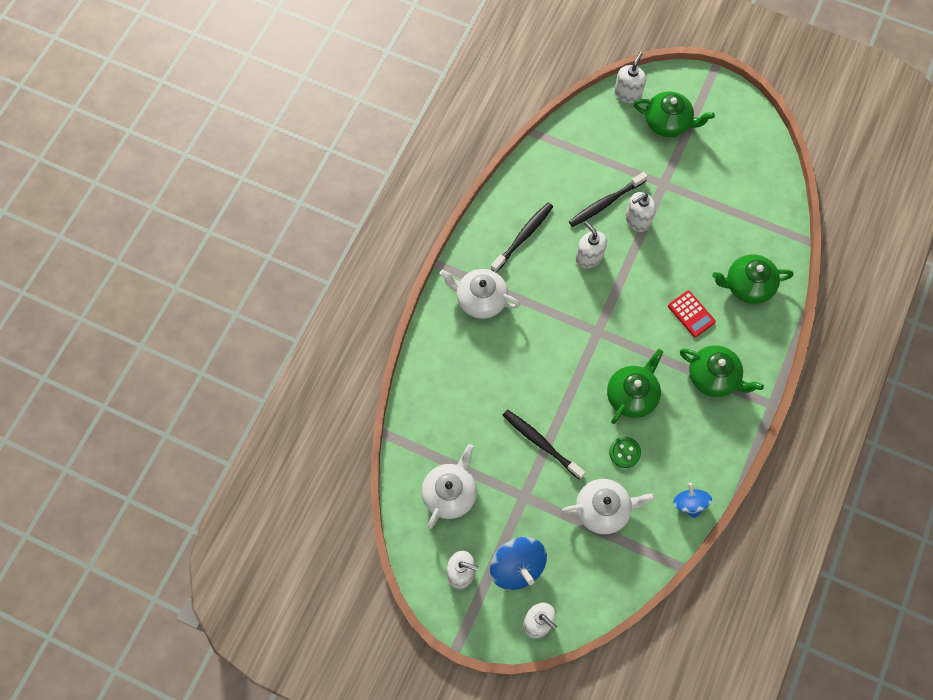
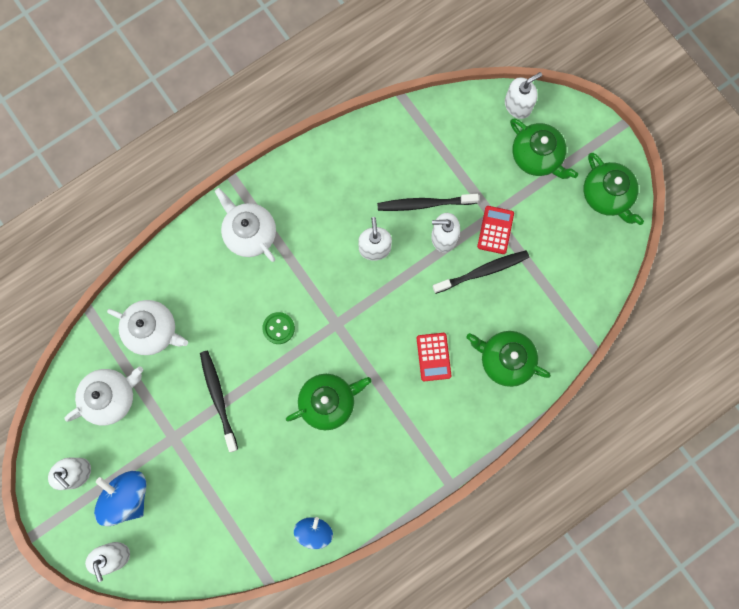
camera: 30 degrees right, 10 degrees up
(517, 567) = (127, 497): blue spinning top -> blue spinning top turned 135 degrees clockwise
(523, 237) = (326, 194): black toothbrush -> black toothbrush (482, 271)
(603, 509) = (234, 491): white teapot -> white teapot (153, 330)
(624, 452) = (287, 451): green button -> green button (278, 328)
(673, 193) = (495, 230): none -> red calculator
(713, 377) = (414, 428): green teapot -> green teapot (607, 195)

